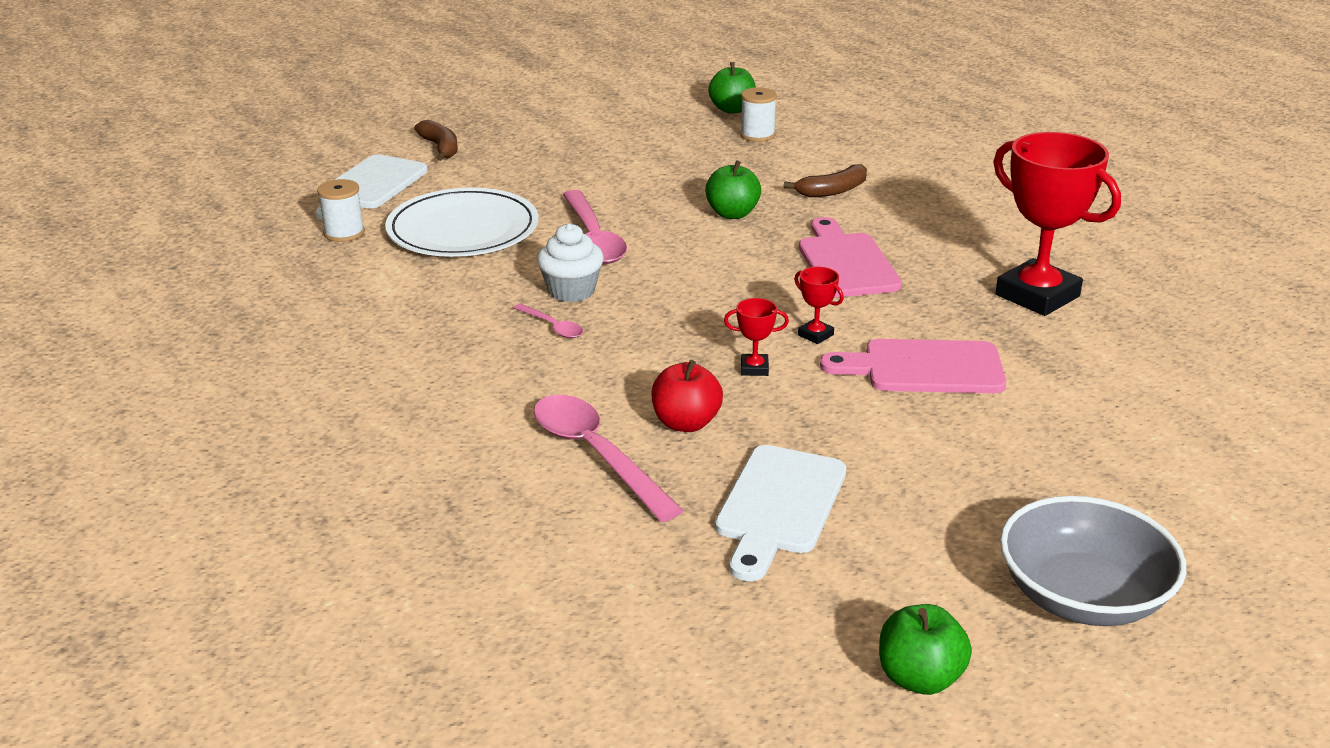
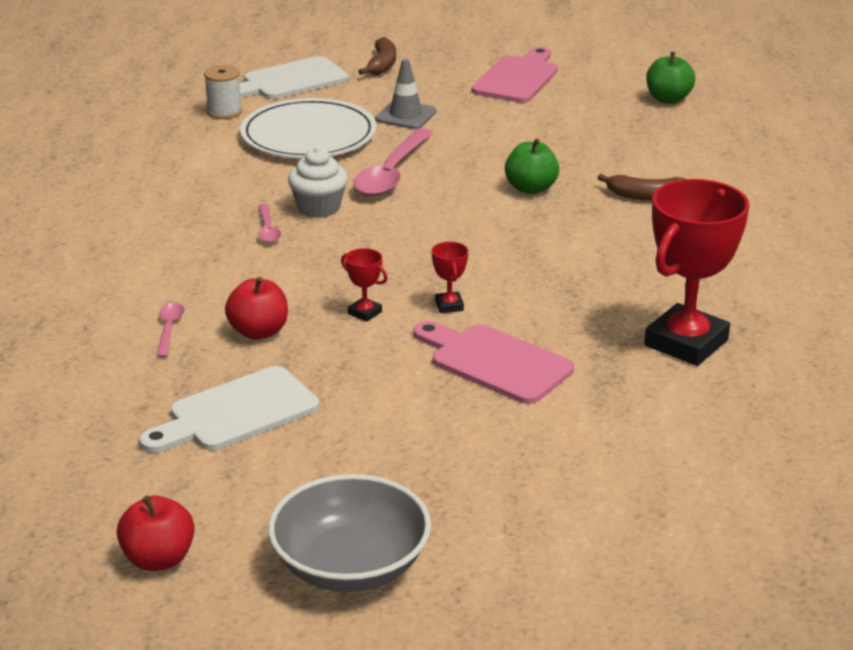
camera: 35 degrees right, 0 degrees up
(530, 185) = (405, 115): none -> grey traffic cone
(596, 455) = (169, 329): pink spoon -> pink spoon, size x0.48
(757, 135) = (656, 128): white spool -> none
(846, 262) = (563, 259): pink cutting board -> pink cutting board (517, 78)
(919, 678) = (158, 559): green apple -> red apple
(1037, 295) = (686, 343): red trophy -> red trophy turned 45 degrees clockwise

